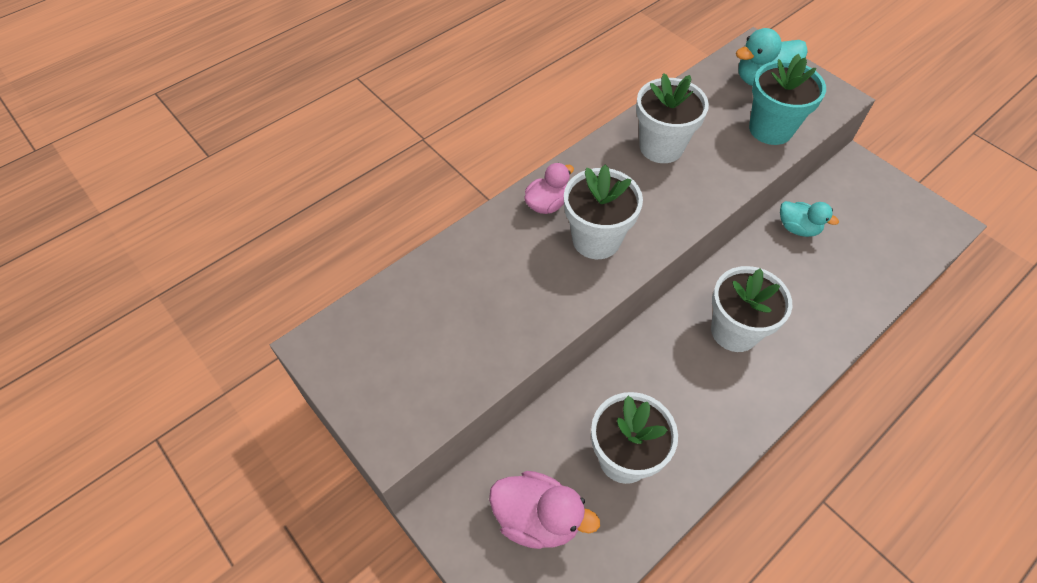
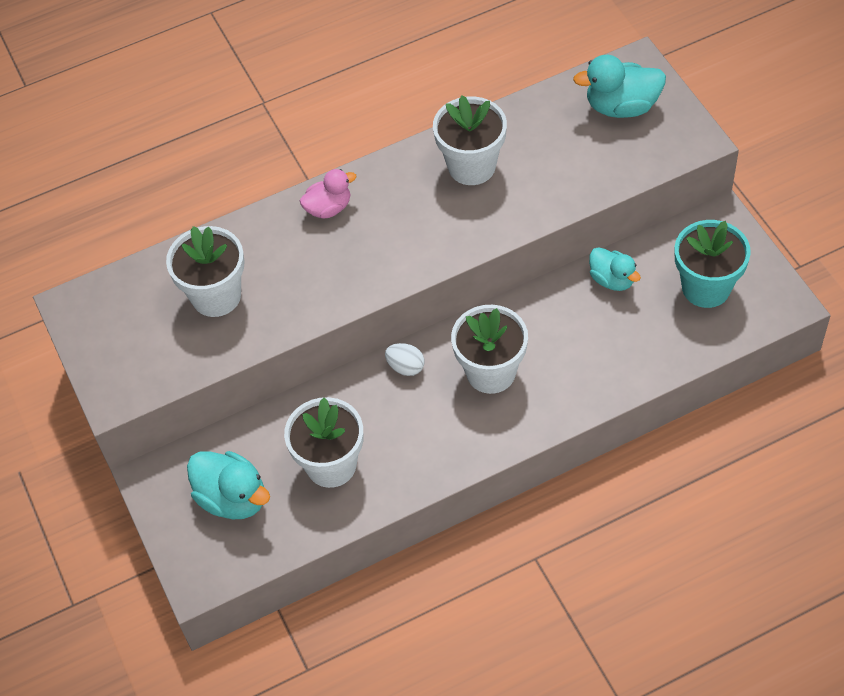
camera: 20 degrees right, 0 degrees up
(537, 518) = (233, 498): pink duck -> turquoise duck
(596, 239) = (362, 252): white flower pot -> white flower pot (216, 296)
(655, 341) = (406, 367): none -> white egg
(770, 129) = (599, 165): turquoise flower pot -> turquoise flower pot (706, 287)

